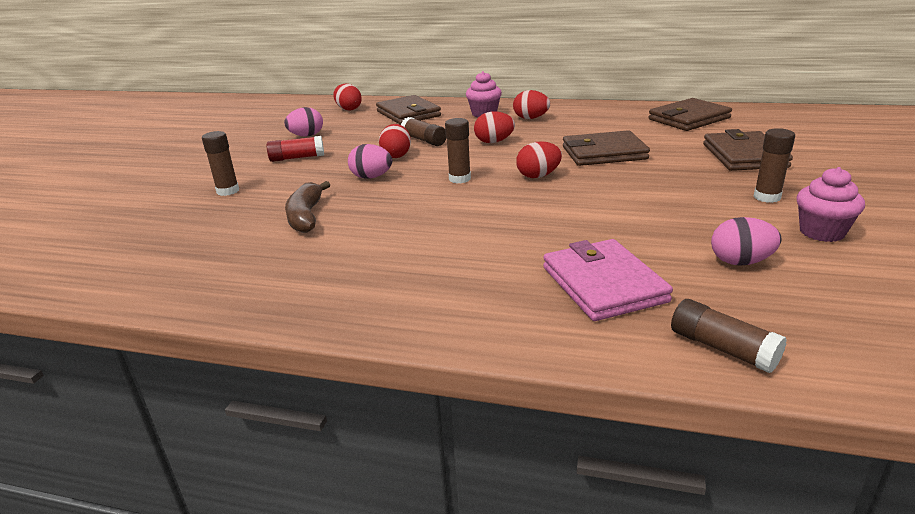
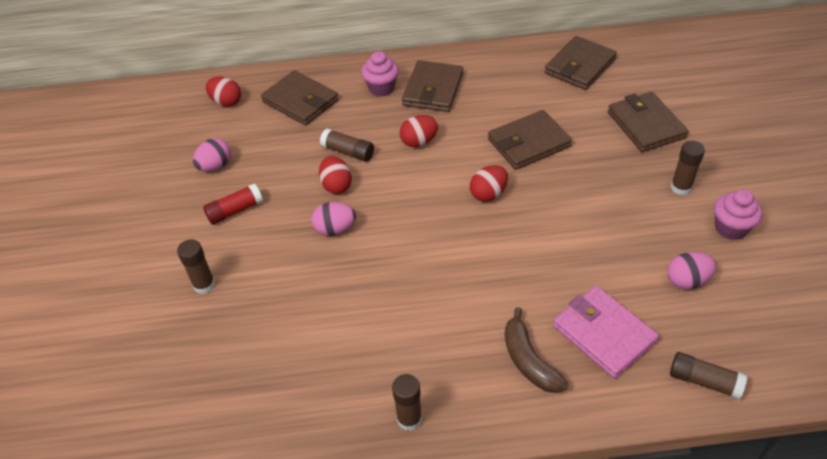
camera: 20 degrees left, 20 degrees up
(306, 216) = (313, 306): brown banana -> brown banana (529, 360)
(459, 179) = (420, 214): brown glue stick -> brown glue stick (409, 419)
(531, 118) = (433, 89): red egg -> brown wallet

